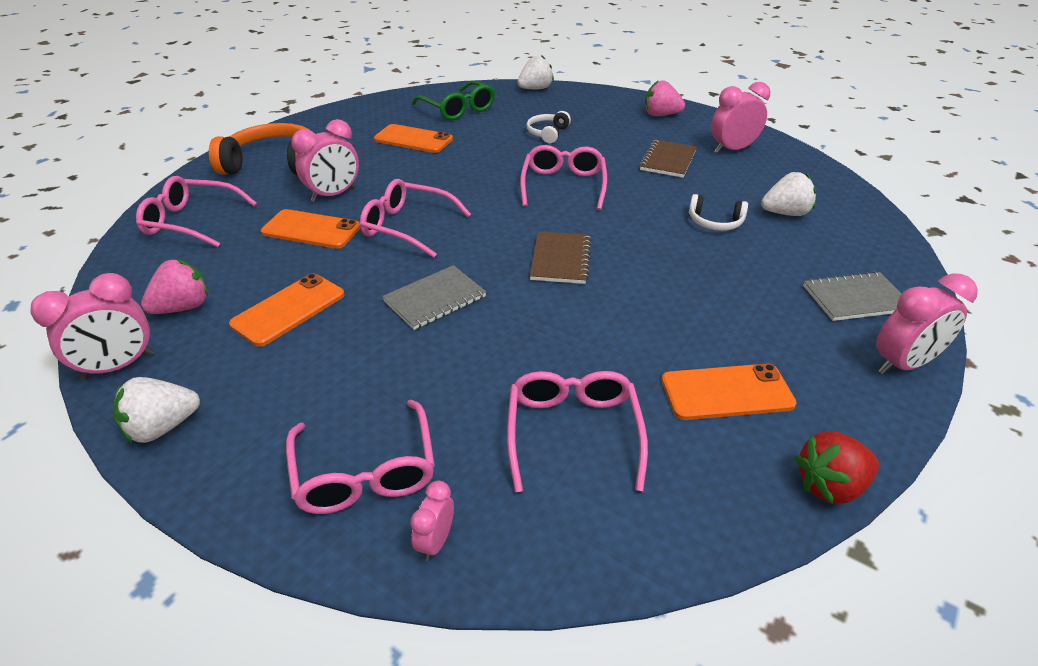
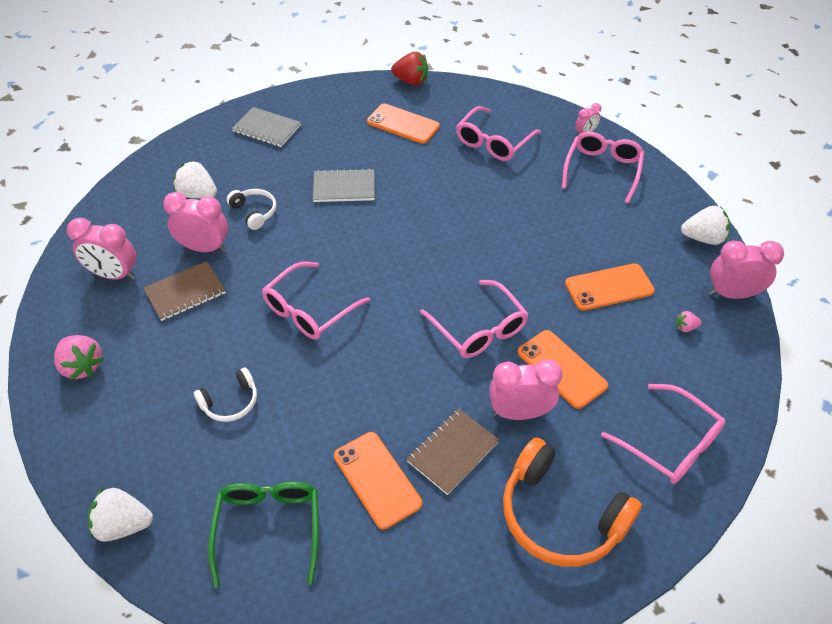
camera: 145 degrees left, 10 degrees up
(183, 307) = (685, 327): pink strawberry -> pink strawberry, size x0.50
(435, 299) = (506, 247): grey notebook -> grey notebook (344, 187)
(560, 259) = (396, 237): brown notebook -> brown notebook (453, 452)
(902, 364) = (305, 96): pink clock -> pink clock (204, 248)

